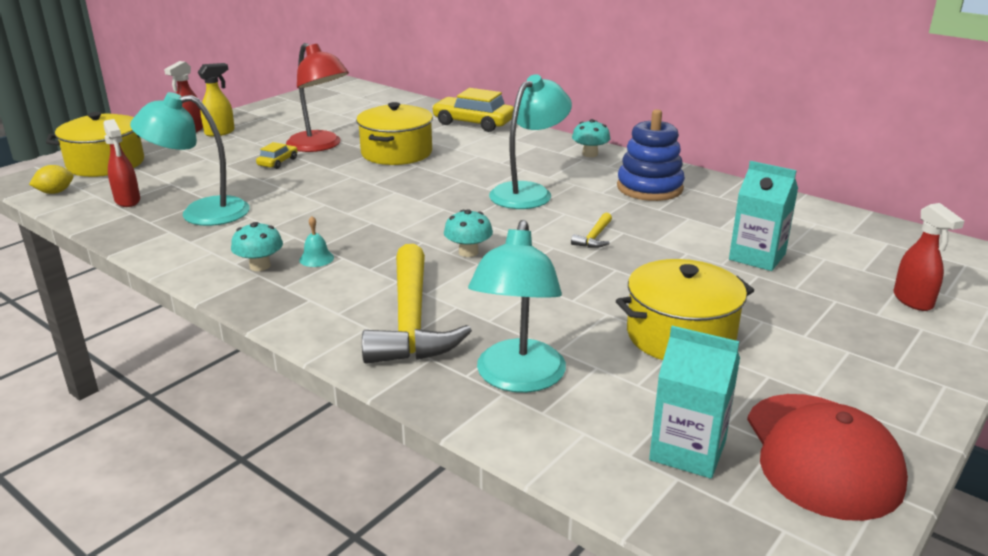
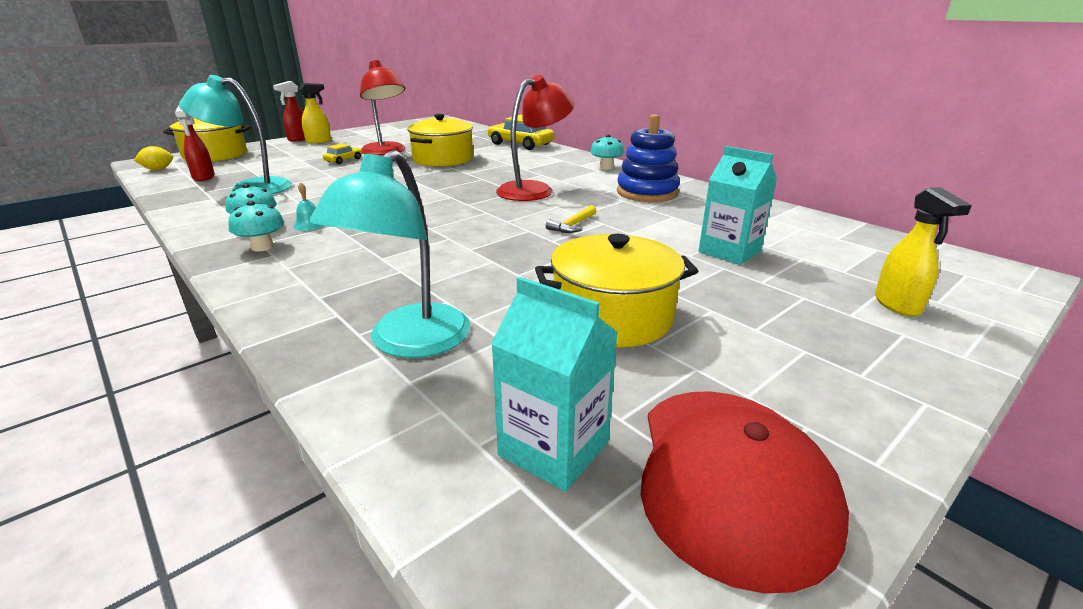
camera: 10 degrees right, 0 degrees up
(411, 321) = (347, 279): yellow hammer -> none
(468, 252) = (447, 229): turquoise mushroom -> turquoise mushroom (262, 247)
(528, 192) = (534, 189): turquoise lamp -> red lamp
(913, 301) = (897, 305): red spray bottle -> yellow spray bottle

